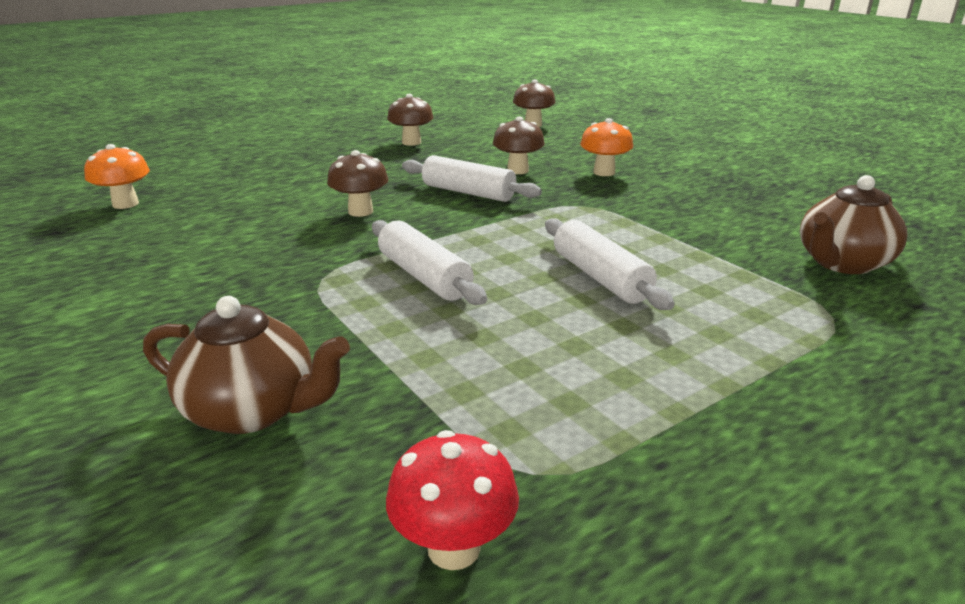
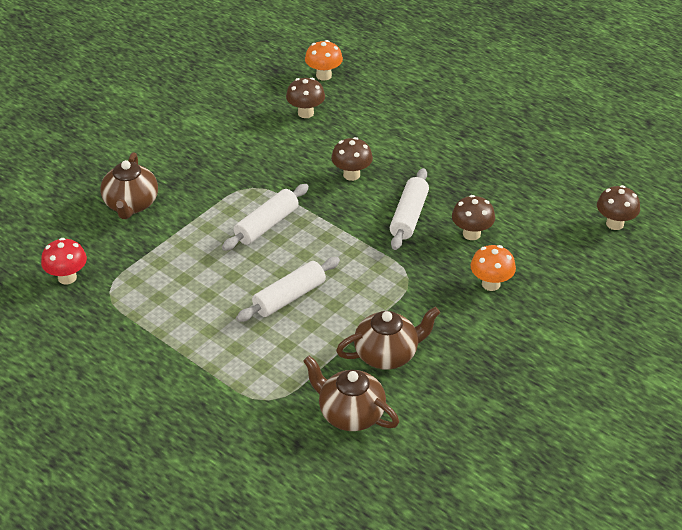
camera: 75 degrees right, 15 degrees up
(411, 142) = (515, 160): brown mushroom -> brown mushroom (305, 113)
(722, 230) = (387, 354): none -> brown teapot

